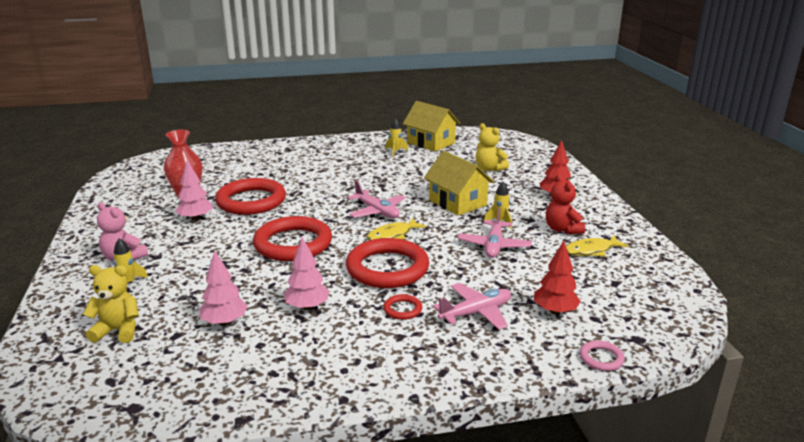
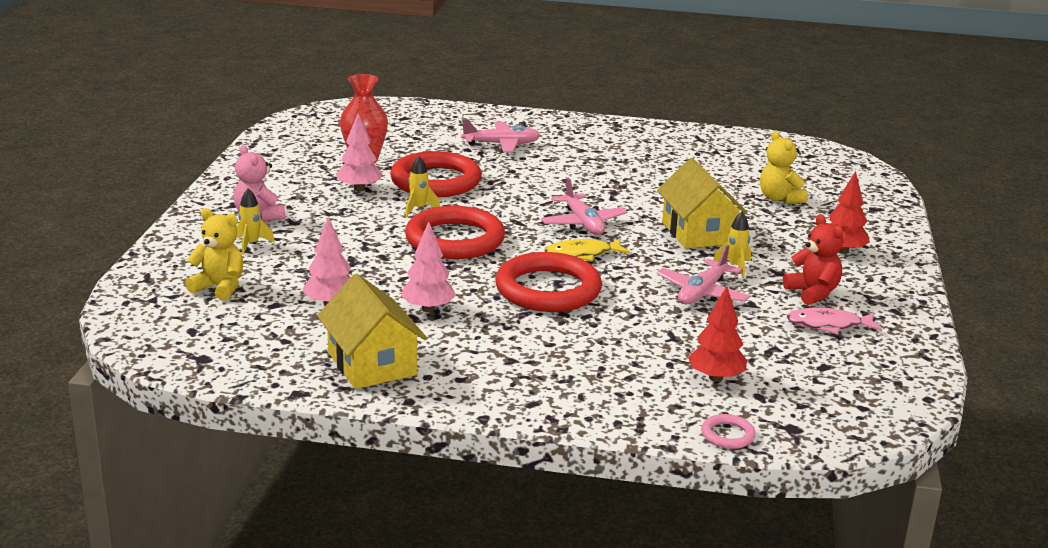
camera: 20 degrees right, 0 degrees up
(395, 152) = (665, 152): yellow rocket -> yellow rocket (418, 209)
(402, 309) = (533, 335): red ring -> none
(431, 143) = (725, 149): yellow house -> yellow house (371, 364)
(476, 313) = (617, 358): pink plane -> pink plane (502, 144)
(562, 229) = (813, 293): red teddy bear -> red teddy bear turned 150 degrees clockwise
(591, 250) = (828, 325): yellow fish -> pink fish

